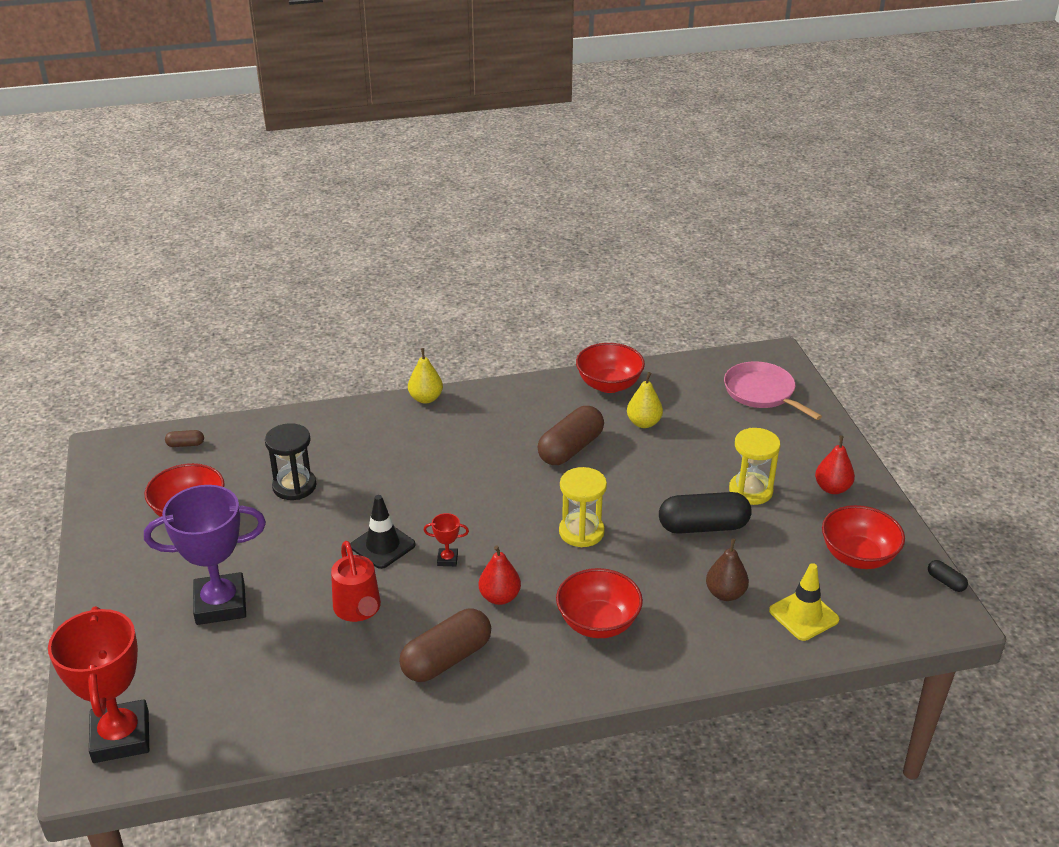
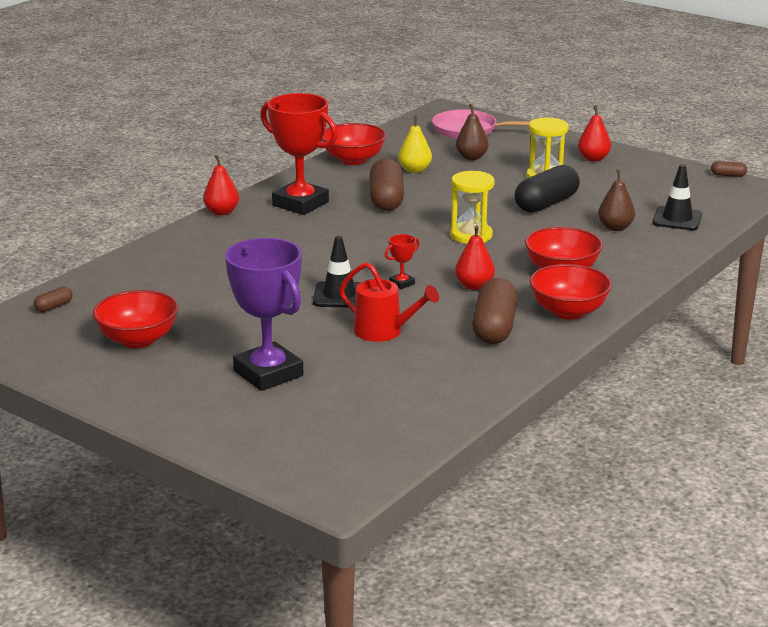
camera: 40 degrees left, 10 degrees down
(121, 737) = (326, 468): red trophy -> red trophy (300, 204)
(220, 604) = (268, 373): purple trophy -> purple trophy turned 75 degrees counterclockwise
(294, 486) = (203, 293): black hourglass -> none
(426, 398) = (221, 212): yellow pear -> red pear
(716, 430) = (471, 157): none -> brown pear
(803, 615) = (677, 219): yellow traffic cone -> black traffic cone
(858, 556) = (662, 183): red bowl -> red bowl (568, 311)
(945, 582) = (728, 175): black capsule -> brown capsule

